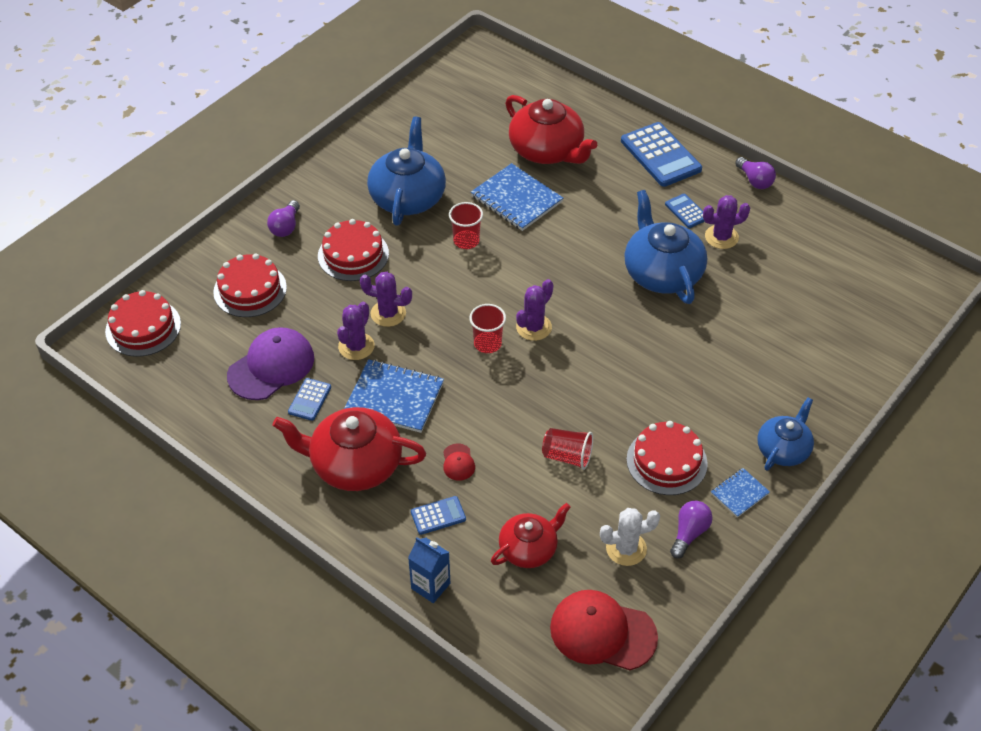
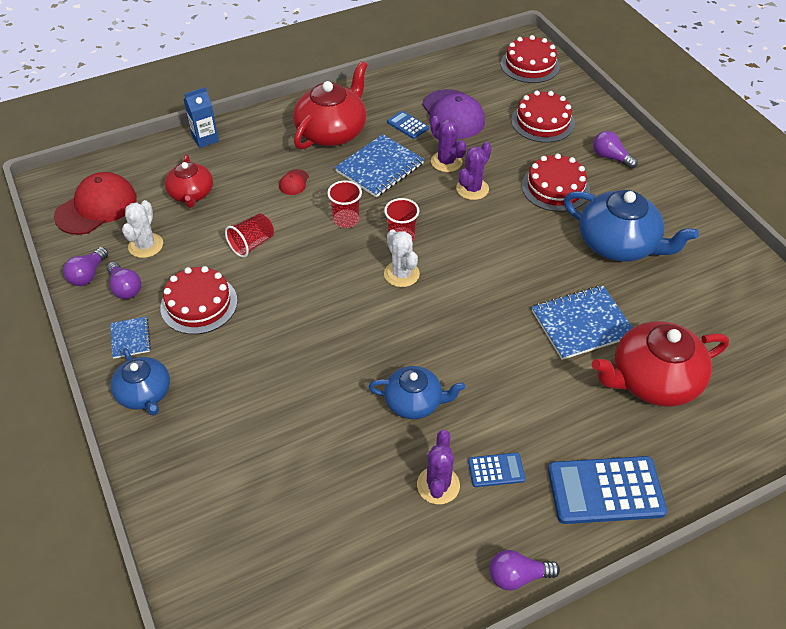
camera: 115 degrees right, 0 degrees up
(438, 516) = (256, 158): blue calculator -> none
(458, 462) = (294, 182): red cap -> red cap turned 90 degrees counterclockwise
(466, 241) = (537, 265): red cup -> red cup (346, 220)
(533, 327) = (401, 274): purple cactus -> white cactus
(662, 273) = (414, 402): blue teapot -> blue teapot, size x0.61
(695, 577) = (88, 275): none -> purple light bulb

